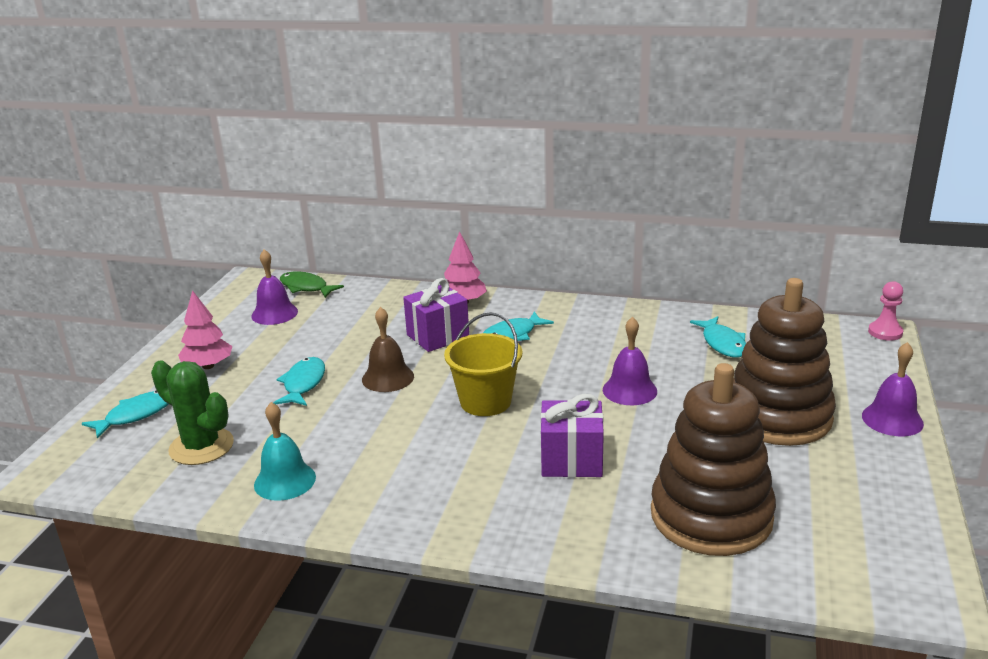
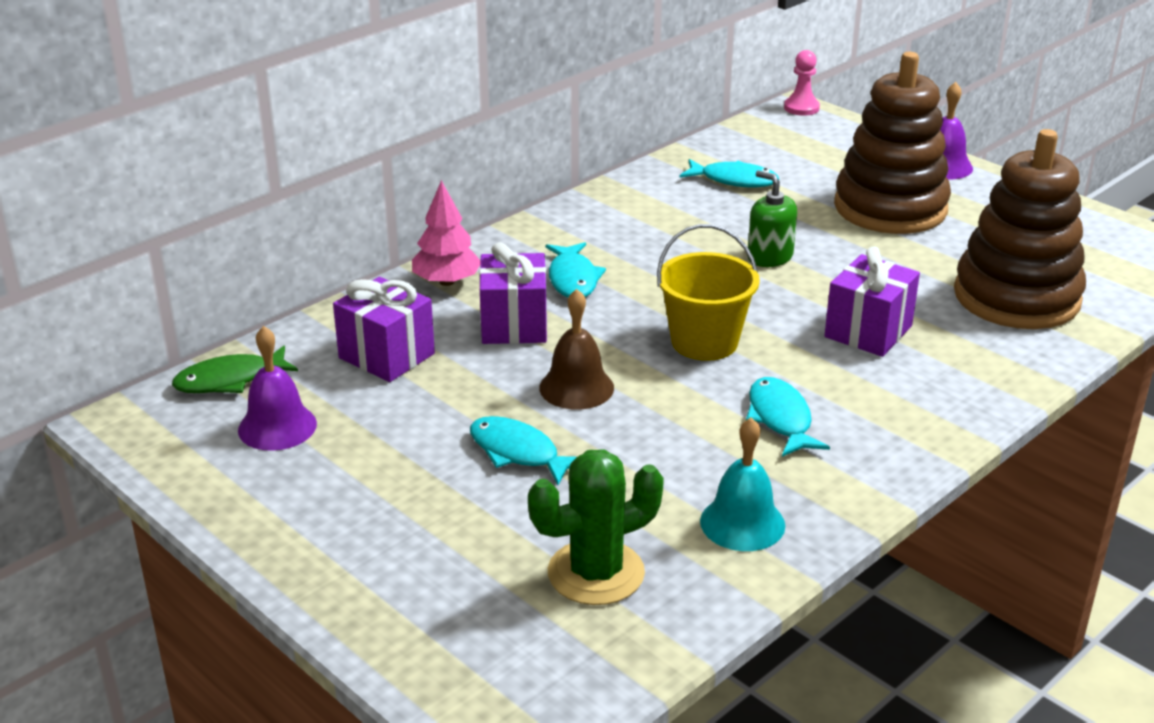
camera: 60 degrees left, 5 degrees up
(136, 415) = (442, 618): turquoise fish -> turquoise fish (780, 419)
(208, 366) = (369, 521): pink tree -> none
(367, 315) = (386, 356): none -> purple gift
(629, 390) = (769, 257): purple bell -> green soap dispenser

